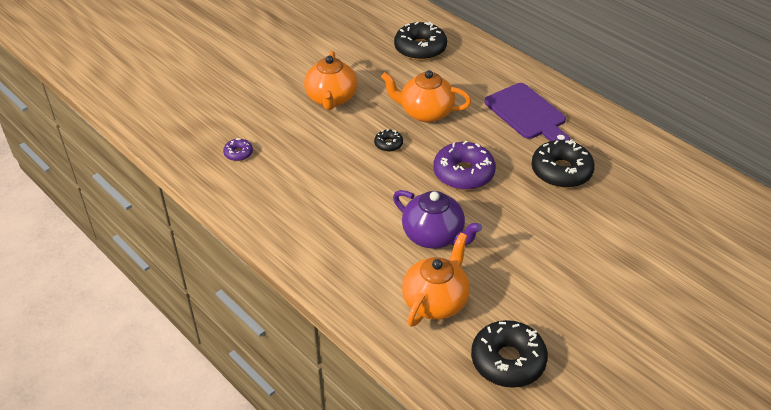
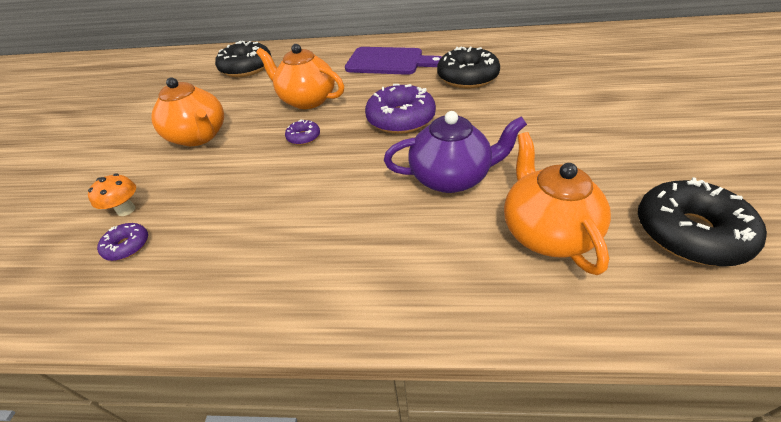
camera: 40 degrees left, 0 degrees up
(253, 129) = (126, 210): none -> orange mushroom
(388, 144) = (303, 137): black donut -> purple donut
(425, 112) = (307, 100): orange teapot -> orange teapot turned 60 degrees clockwise

